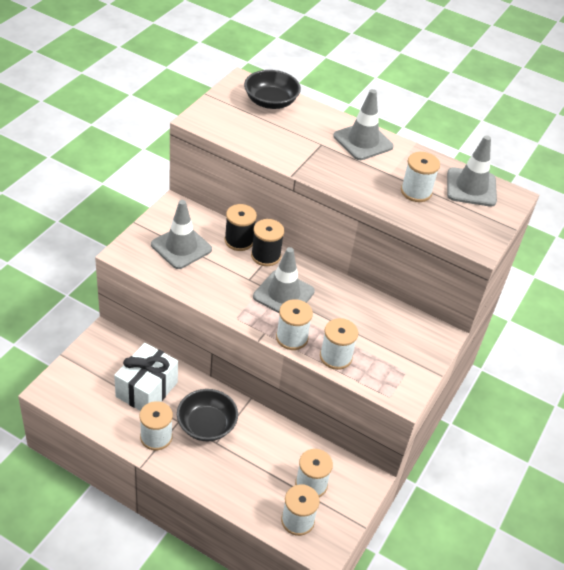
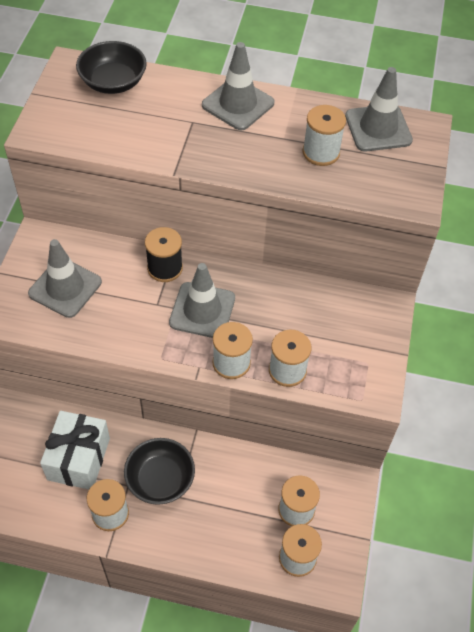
camera: 15 degrees left, 10 degrees up
(239, 241) = (128, 258): black spool -> none

